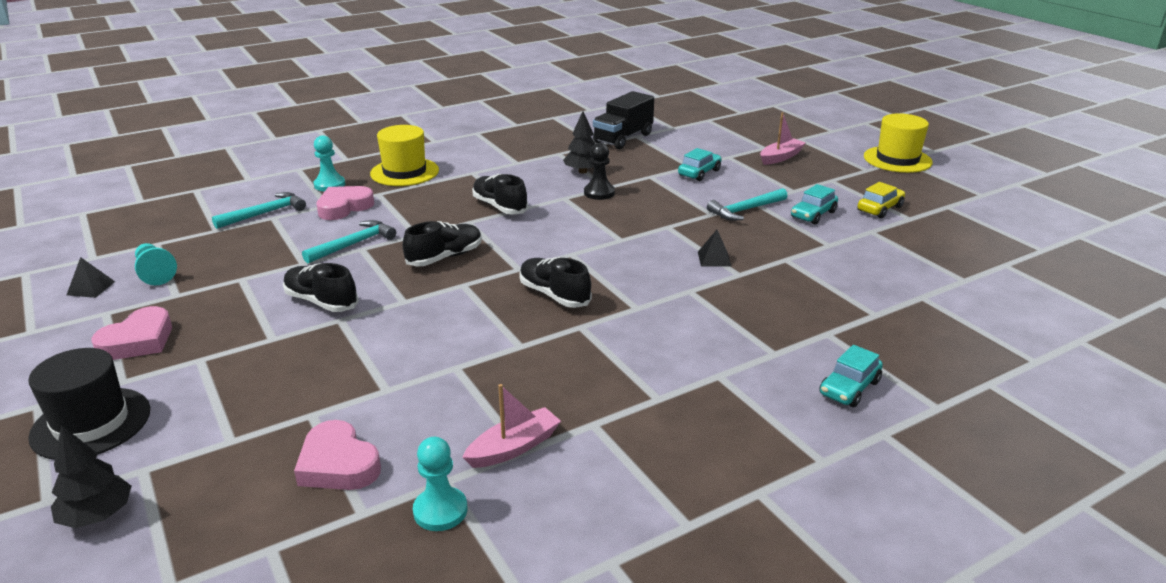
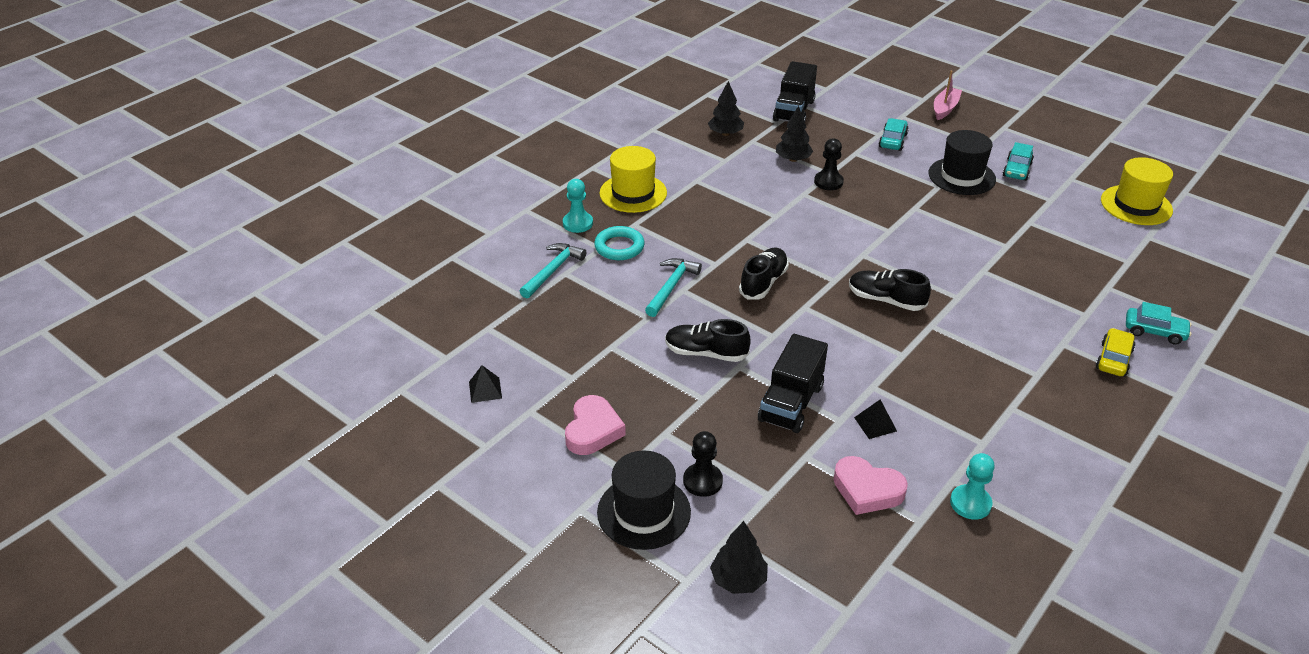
camera: 20 degrees left, 10 degrees up
(155, 273) = (526, 360): turquoise pawn -> none
(181, 410) = (702, 481): none -> black pawn
(344, 207) = (619, 247): pink heart -> turquoise ring
(353, 362) = (791, 403): none -> black truck
(500, 207) = (758, 216): black shoe -> none
(514, 447) = (975, 442): pink boat -> none
(539, 145) = (725, 133): none -> black tree
(714, 259) = (977, 234): black pyramid -> black pyramid (875, 424)
(745, 210) = (961, 176): turquoise hammer -> black hat
(849, 388) = (1154, 332): turquoise car -> turquoise car turned 90 degrees counterclockwise
(880, 209) = (1062, 152): yellow car -> yellow car (1113, 359)
(897, 159) = (1038, 93): yellow hat -> yellow hat (1136, 205)

